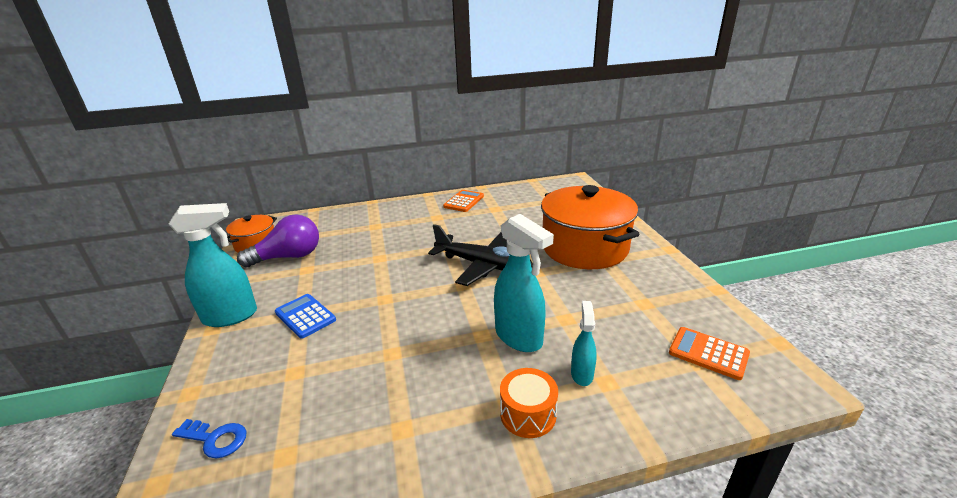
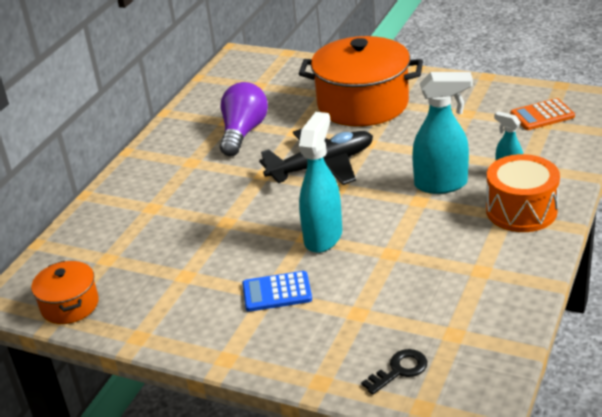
camera: 50 degrees left, 5 degrees up
(215, 439) = (399, 370): blue key -> black key
(231, 316) = (217, 343): turquoise spray bottle -> turquoise spray bottle (323, 237)
(289, 257) = (139, 284): purple light bulb -> purple light bulb (243, 132)
(464, 201) = (182, 134): orange calculator -> none
(528, 414) = (521, 210): orange drum -> orange drum, size x1.53

